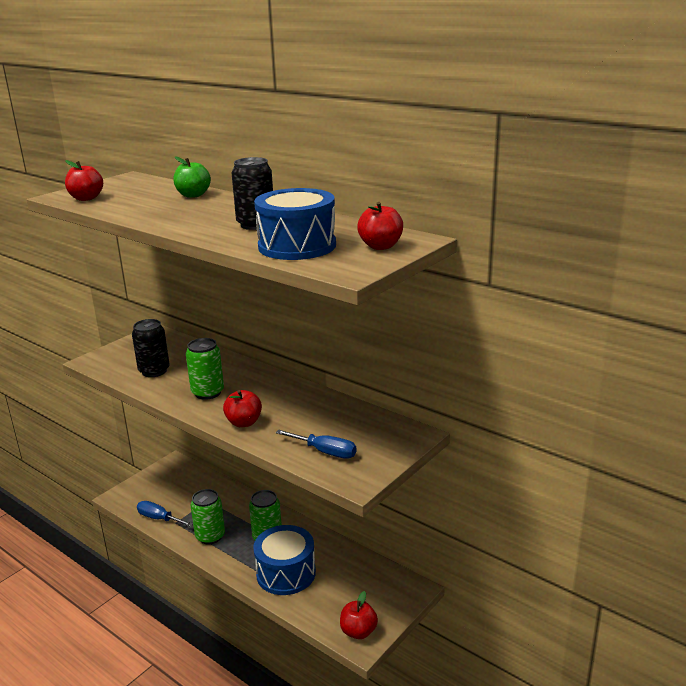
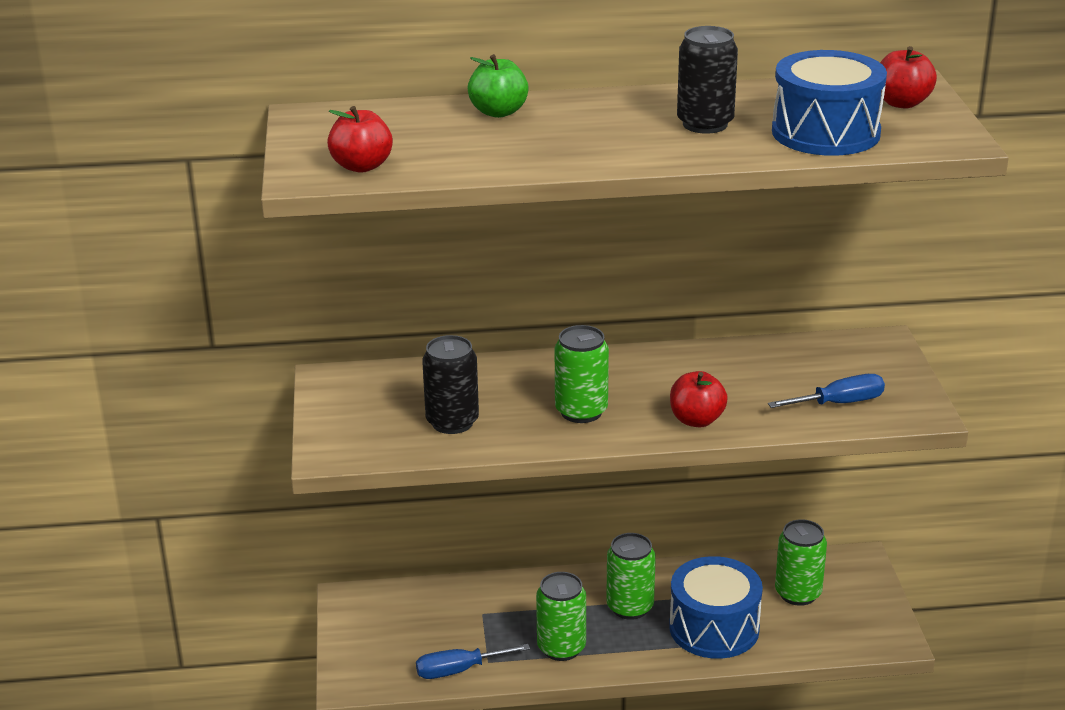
camera: 45 degrees left, 5 degrees up
(353, 584) = (798, 593): none -> green can
(358, 631) = (874, 631): red apple -> none

